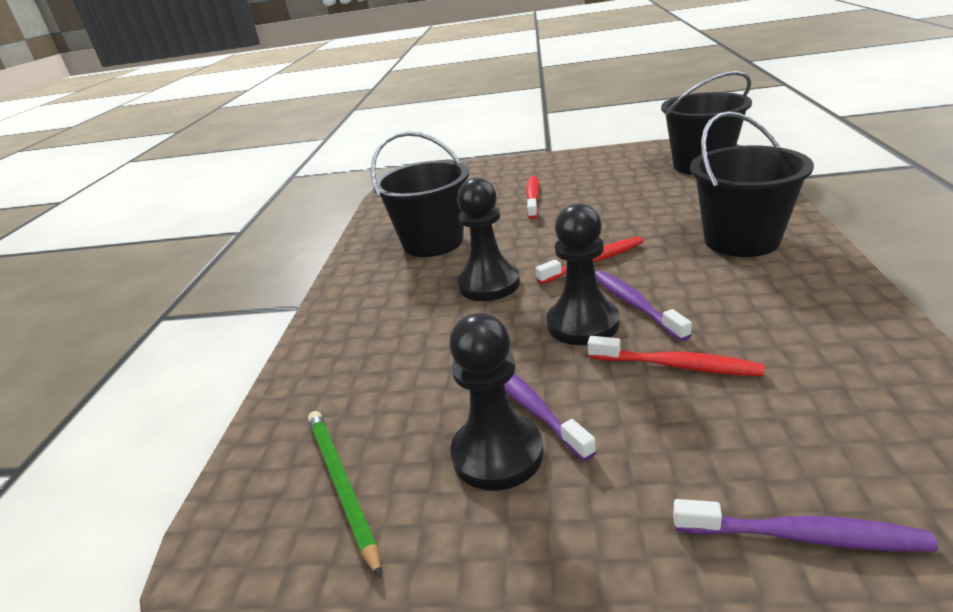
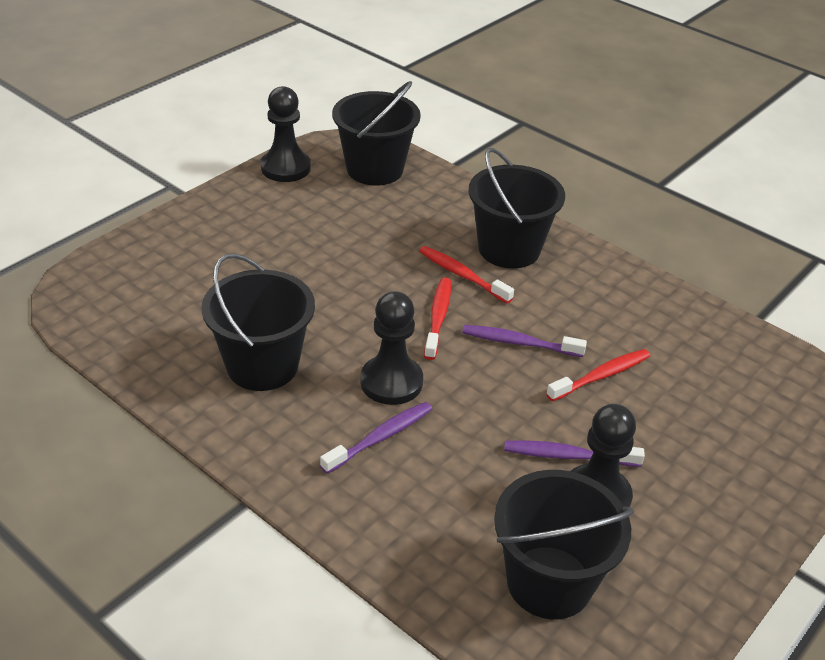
camera: 60 degrees left, 10 degrees up
(342, 486) = (549, 582): green pencil -> black bucket
(533, 197) = (275, 267): red toothbrush -> red toothbrush (462, 275)
(583, 324) = (510, 378): black pawn -> black pawn (285, 168)
(803, 536) = (755, 434): purple toothbrush -> purple toothbrush (380, 437)

